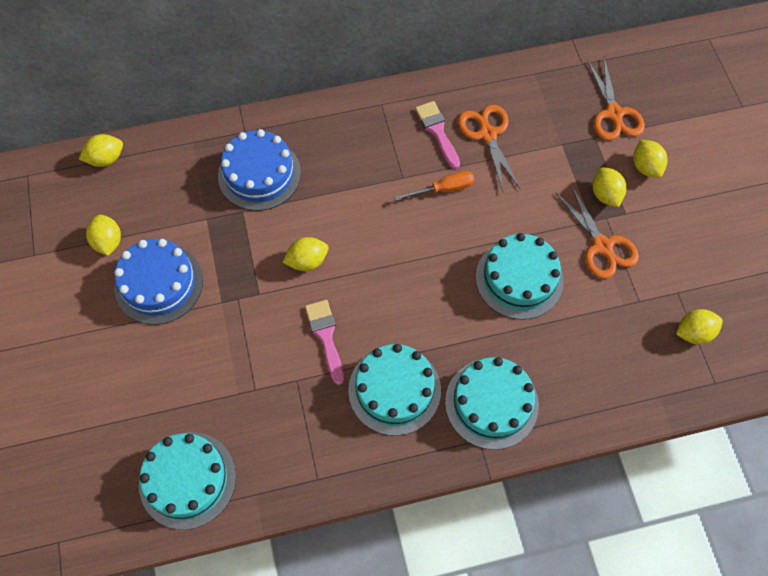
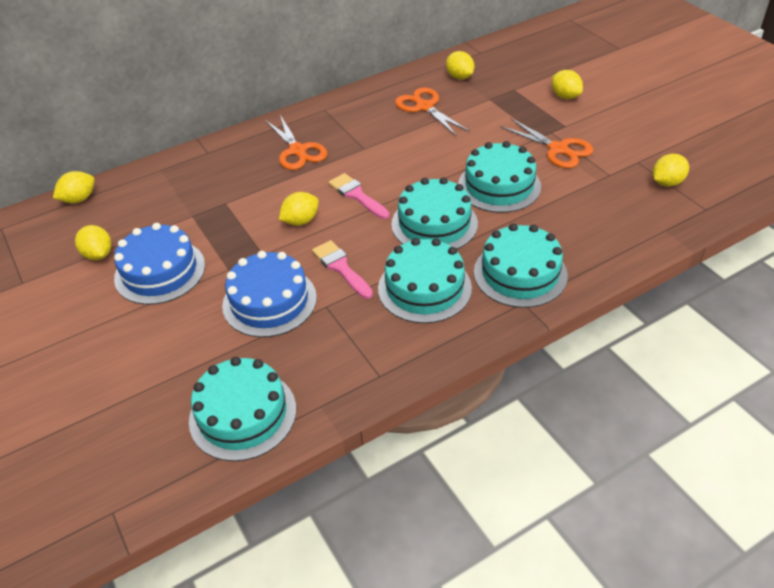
camera: 15 degrees left, 20 degrees down
(259, 174) = (232, 175): blue cake -> blue cake (269, 301)
(434, 309) = (434, 224): none -> turquoise cake
(437, 131) = (380, 114): pink brush -> pink brush (357, 195)
(443, 189) = (403, 147): orange screwdriver -> none
(605, 195) = (542, 119): yellow lemon -> yellow lemon (459, 77)
(614, 114) = (521, 73): orange scissors -> orange scissors (297, 151)

